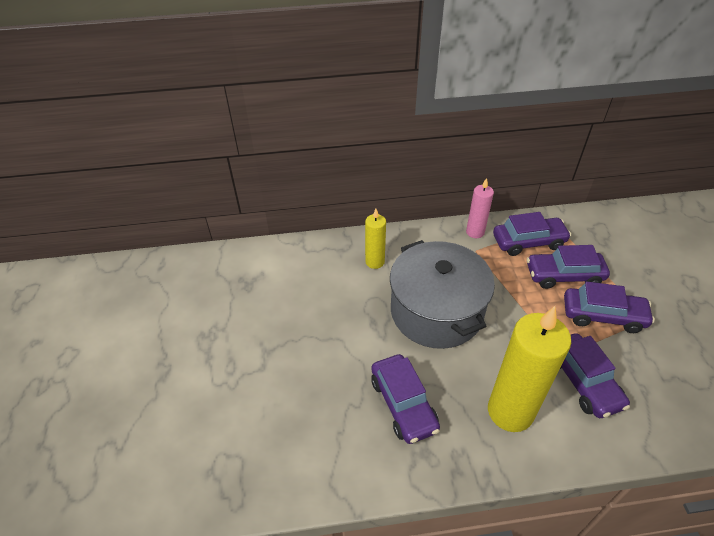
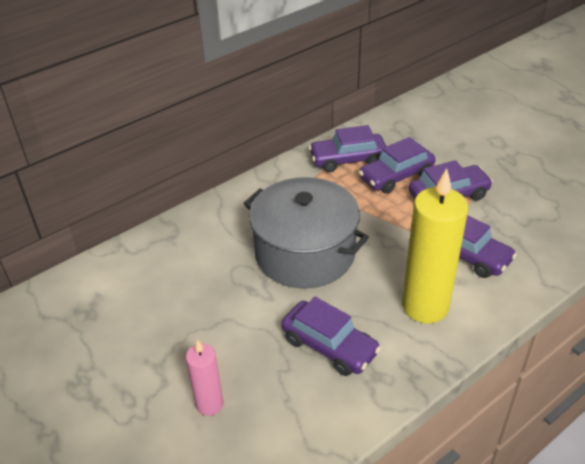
camera: 30 degrees left, 5 degrees down
(375, 262) = (214, 234): yellow candle -> none
(475, 232) = (294, 170): pink candle -> pink candle (209, 404)
(528, 242) = (347, 160): purple car -> purple car turned 150 degrees counterclockwise

